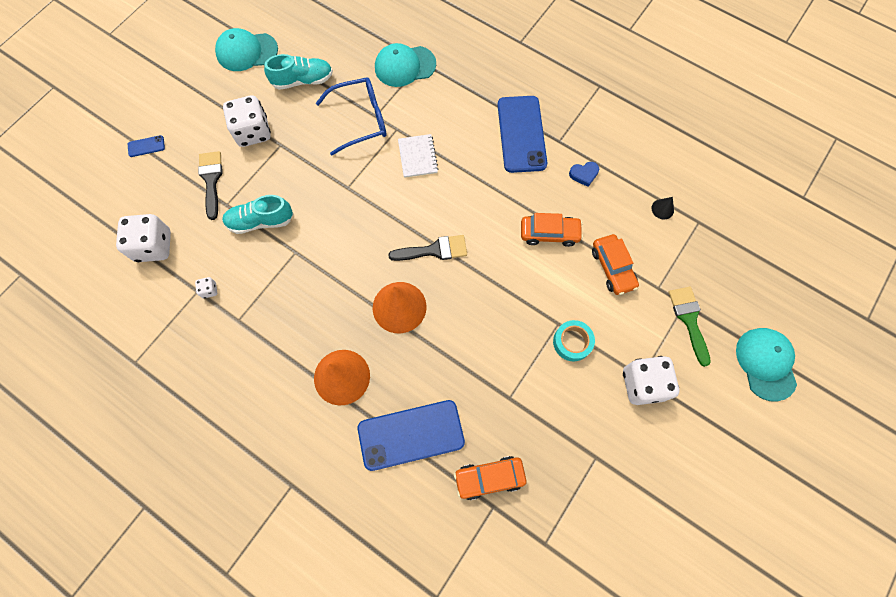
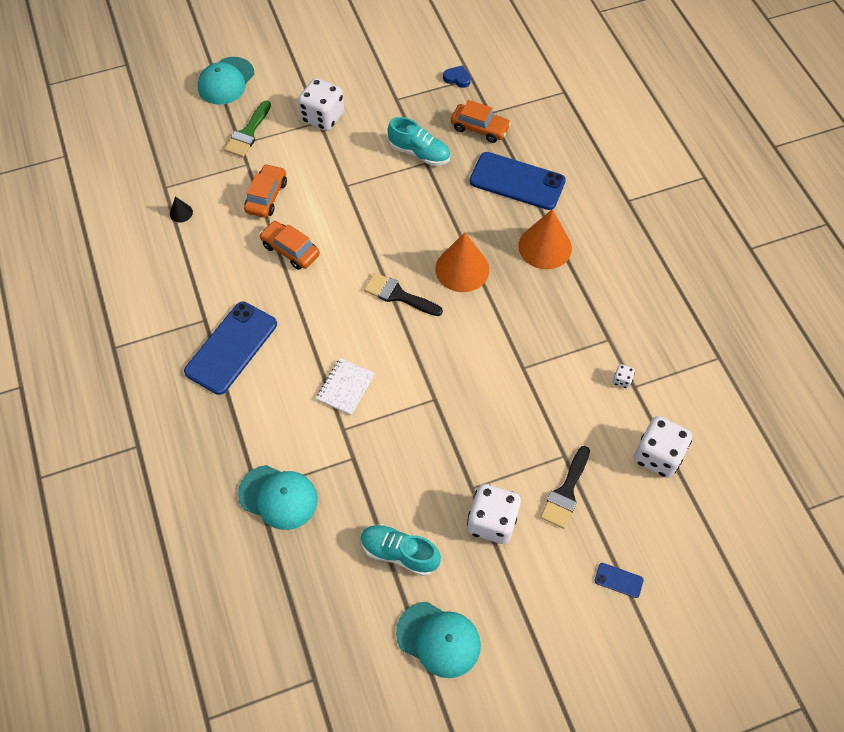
camera: 145 degrees left, 10 degrees down
(260, 221) = (539, 417): turquoise shoe -> turquoise shoe (419, 153)
(359, 120) = (372, 463): blue glasses -> none
(572, 342) = (347, 168): turquoise tape -> none
(584, 174) = (214, 278): blue heart -> blue heart (457, 78)

